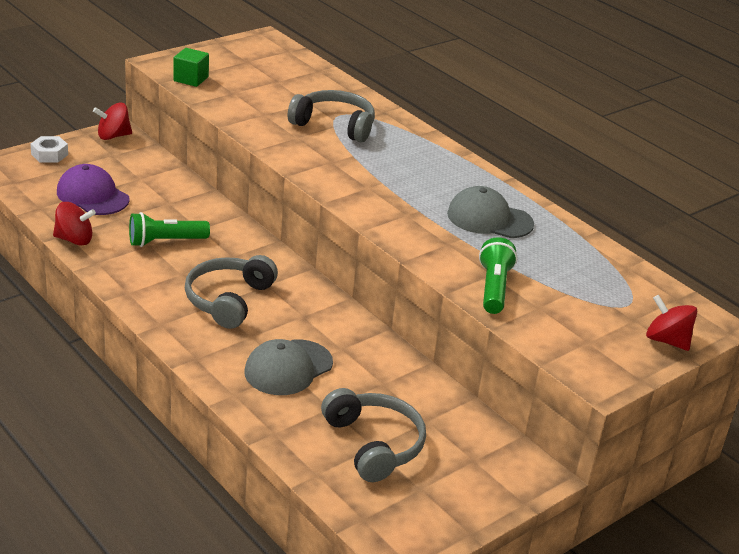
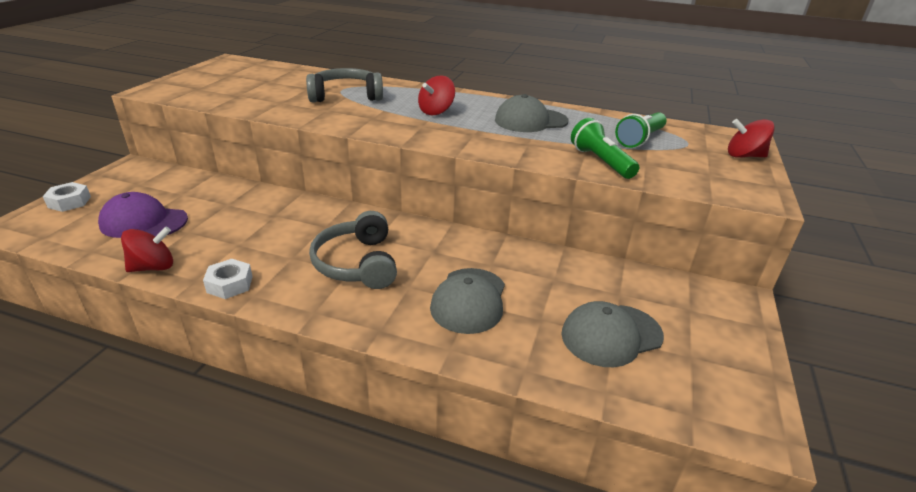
camera: 30 degrees left, 0 degrees up
(113, 136) = (128, 170): red spinning top -> red spinning top (436, 111)
(118, 276) = (230, 284): none -> white nut
(165, 242) = (252, 236): green flashlight -> green flashlight (640, 139)
(191, 79) = (190, 95): green cube -> none
(374, 444) = (611, 335): grey headphones -> grey cap

